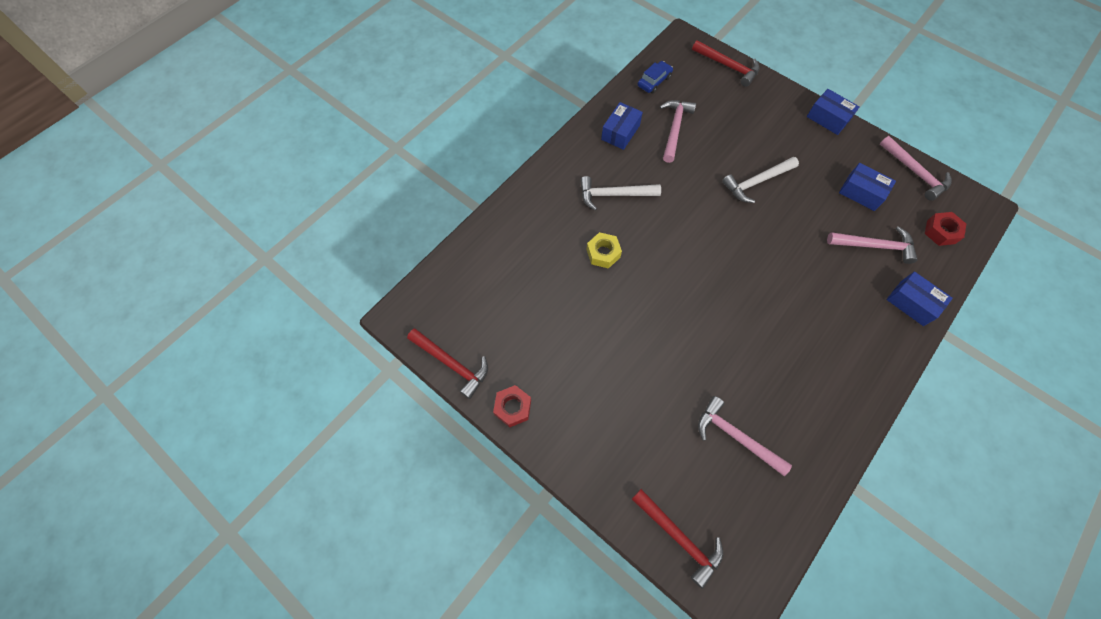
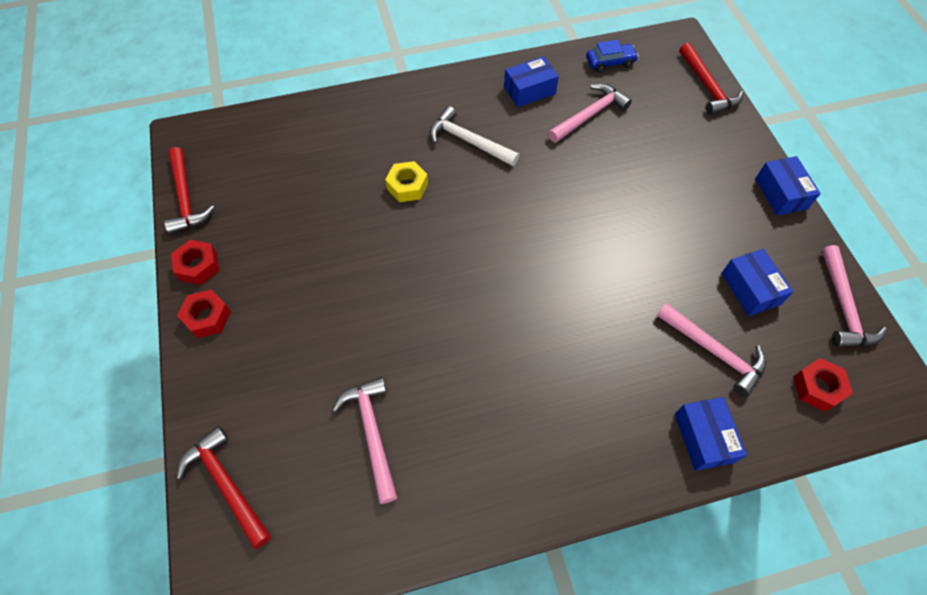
camera: 35 degrees right, 5 degrees down
(556, 439) = (207, 317): none -> red nut
(679, 537) = (226, 484): red hammer -> red hammer turned 150 degrees clockwise
(756, 182) = (632, 210): white hammer -> none

